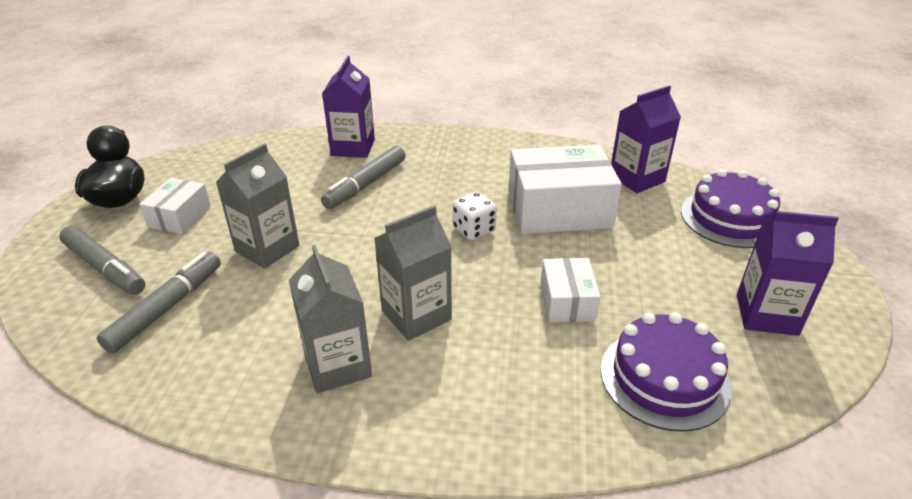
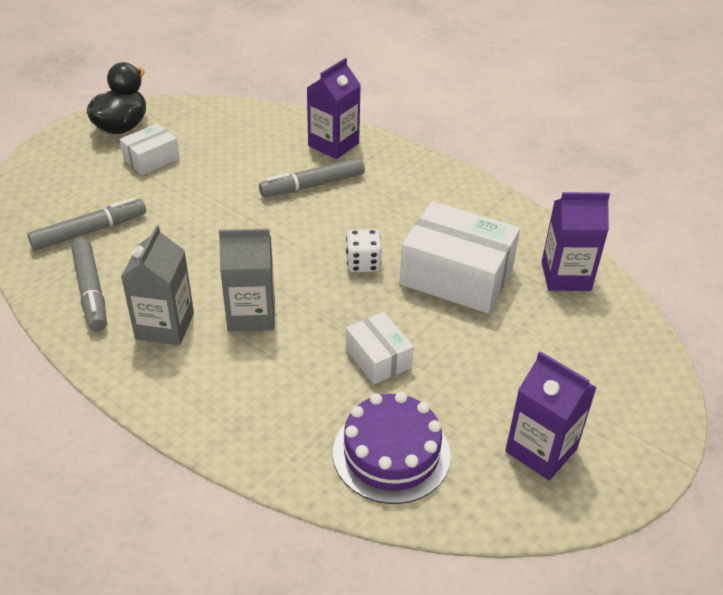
camera: 30 degrees right, 5 degrees up
(105, 268) = (73, 182): grey marker -> grey marker (91, 291)
(267, 248) = (191, 212): grey carton -> none
(567, 301) = (378, 358): white box -> white box turned 60 degrees counterclockwise
(730, 218) = (615, 353): purple cake -> none

